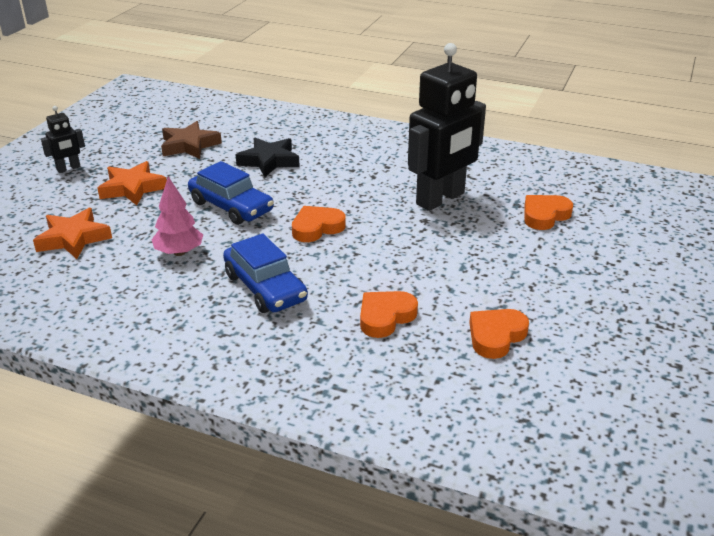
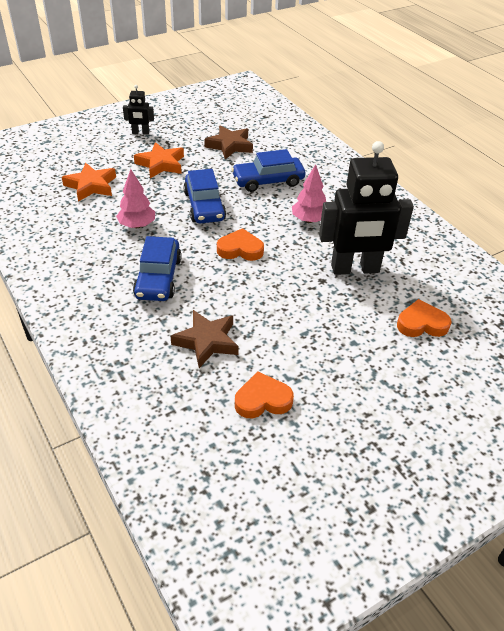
camera: 35 degrees right, 10 degrees up
(269, 161) = (268, 181): black star -> blue car
(350, 178) = (309, 220): none -> pink tree
(385, 317) = (206, 341): orange heart -> brown star

